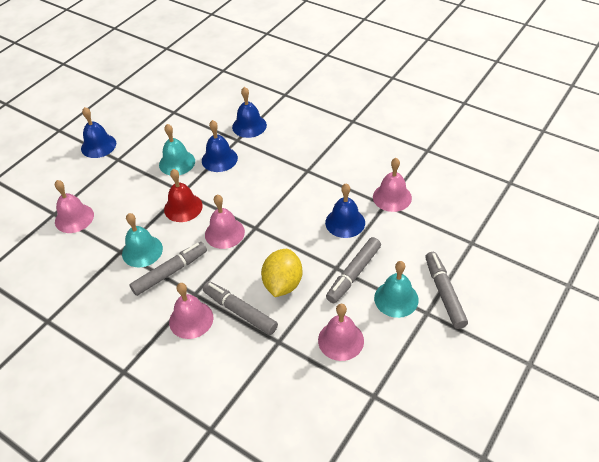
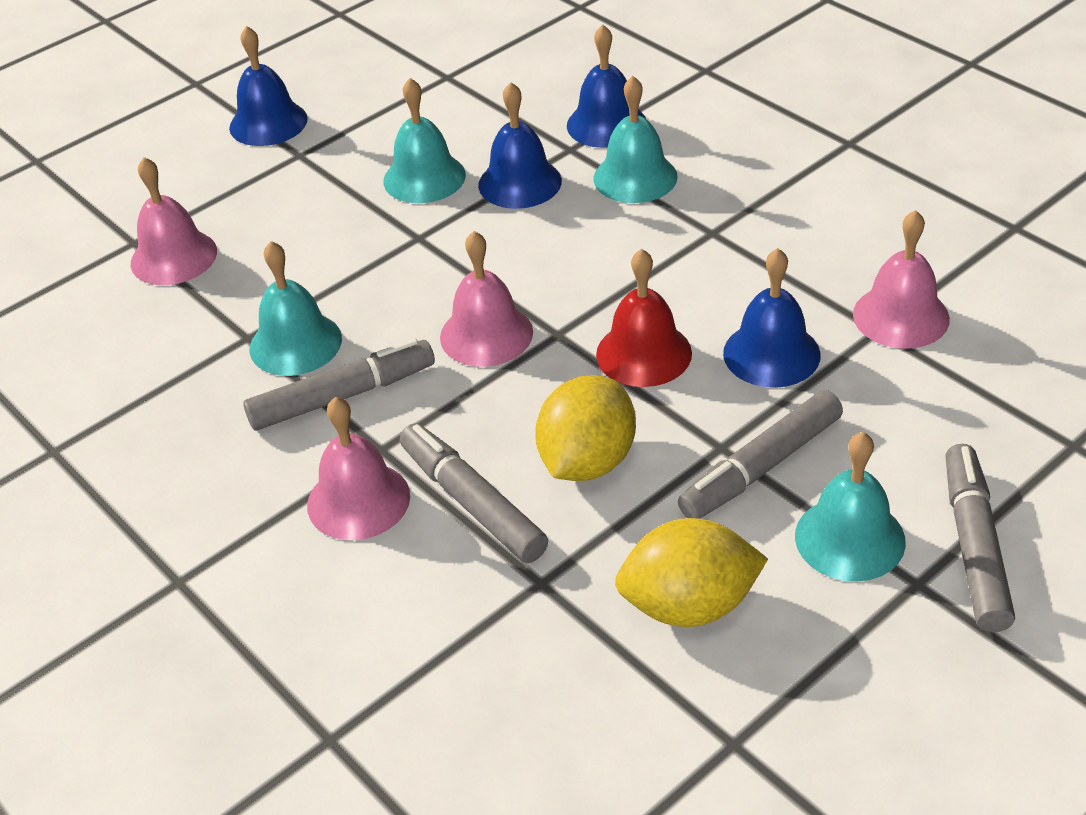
camera: 15 degrees right, 5 degrees down
(183, 207) = (410, 269): red bell -> red bell (643, 353)
(268, 149) = (635, 177): none -> turquoise bell
(341, 340) = (689, 605): pink bell -> yellow lemon

